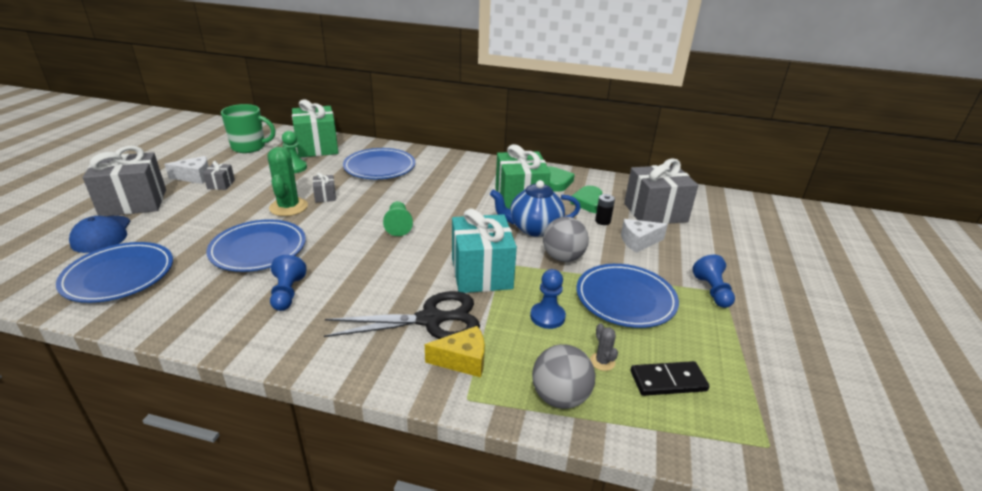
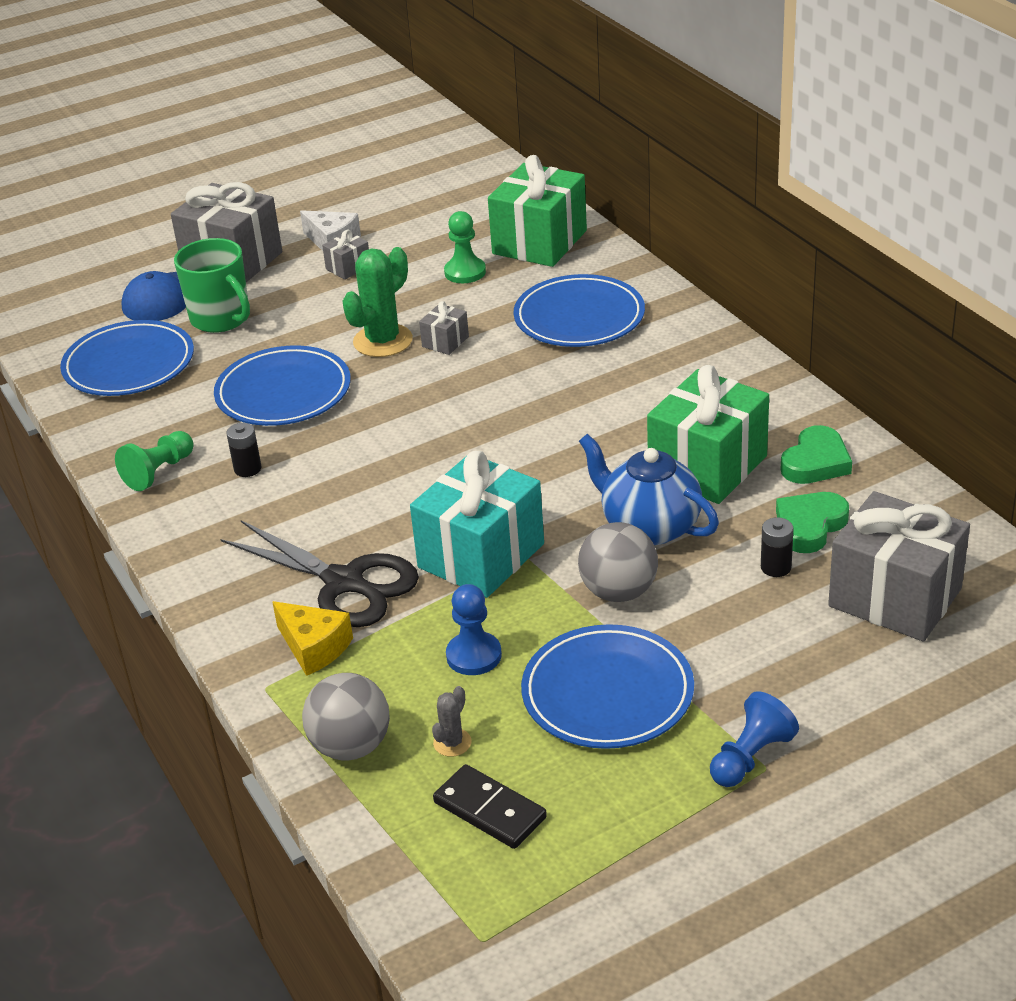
camera: 50 degrees right, 5 degrees up
(249, 147) = (451, 208): green mug -> green mug (221, 319)
(287, 293) = (247, 469): blue pawn -> black battery
(398, 225) = (475, 433): green pawn -> green pawn (159, 472)
(639, 242) = (774, 628): white cheese -> none

